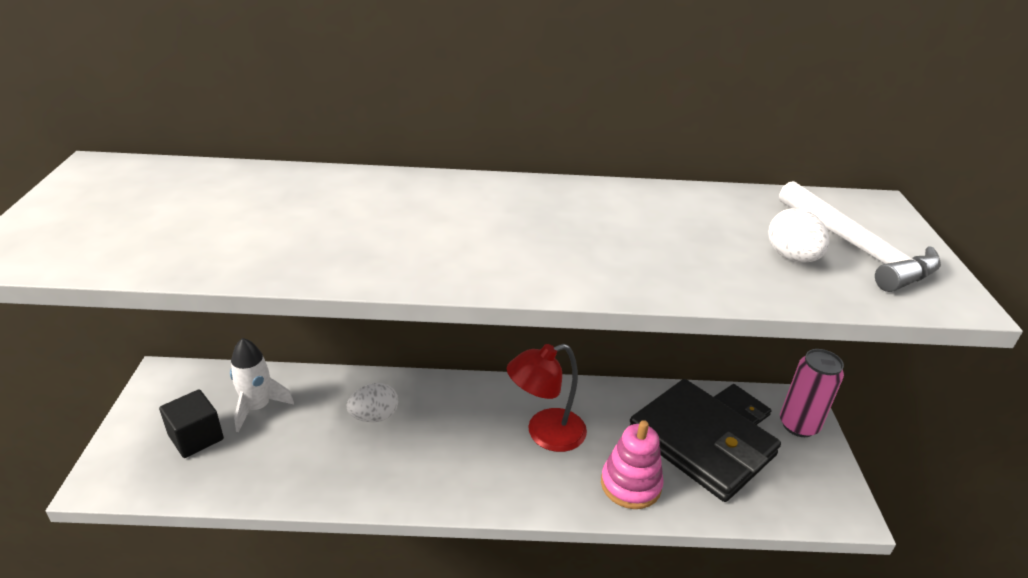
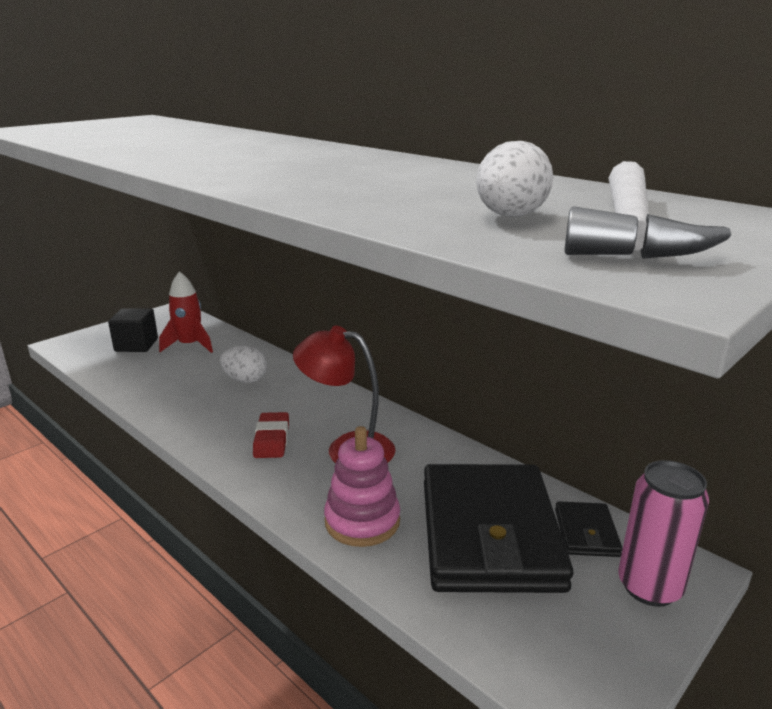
camera: 45 degrees right, 10 degrees down
(258, 407) = (190, 345): white rocket -> red rocket
(483, 460) = (272, 439): none -> red eraser

